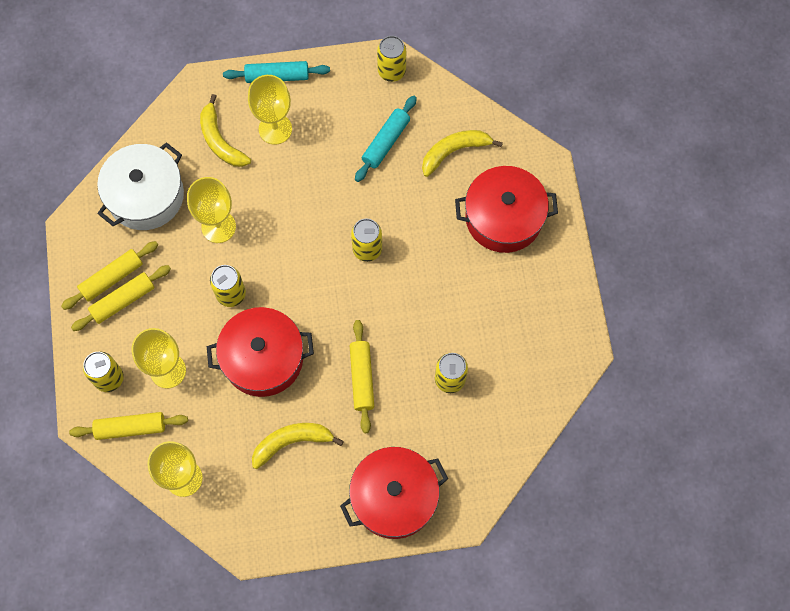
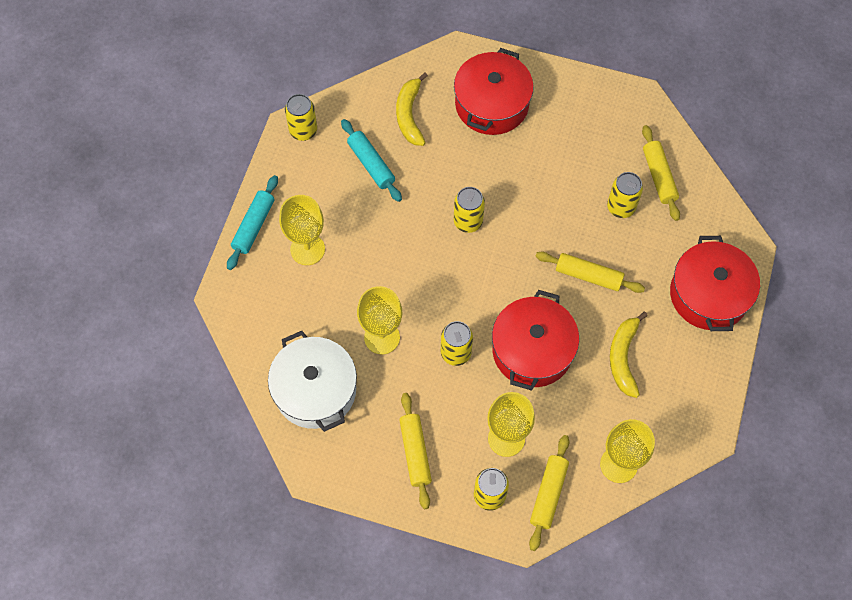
camera: 65 degrees left, 5 degrees down
(112, 278) = (386, 454): yellow rolling pin -> yellow rolling pin (658, 176)
(220, 140) = (293, 301): yellow banana -> none

